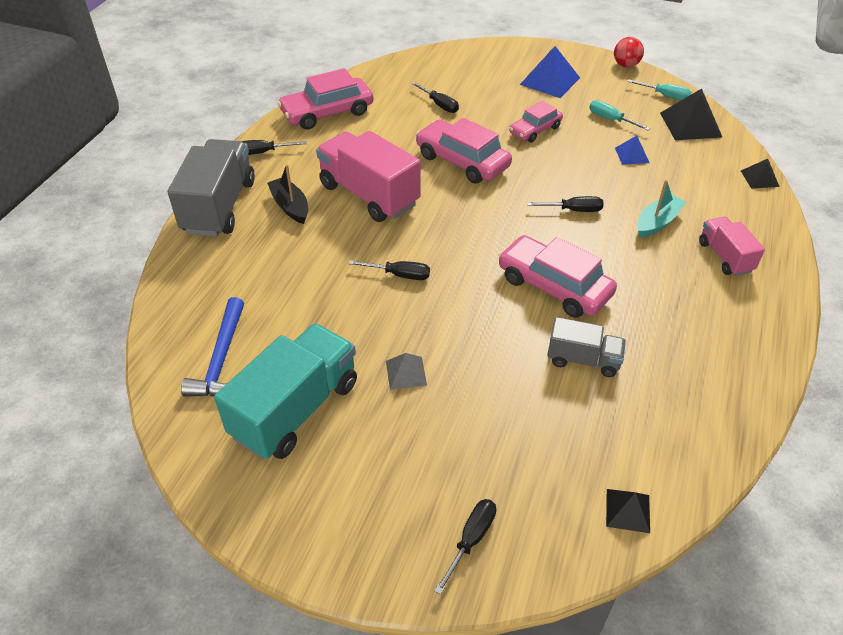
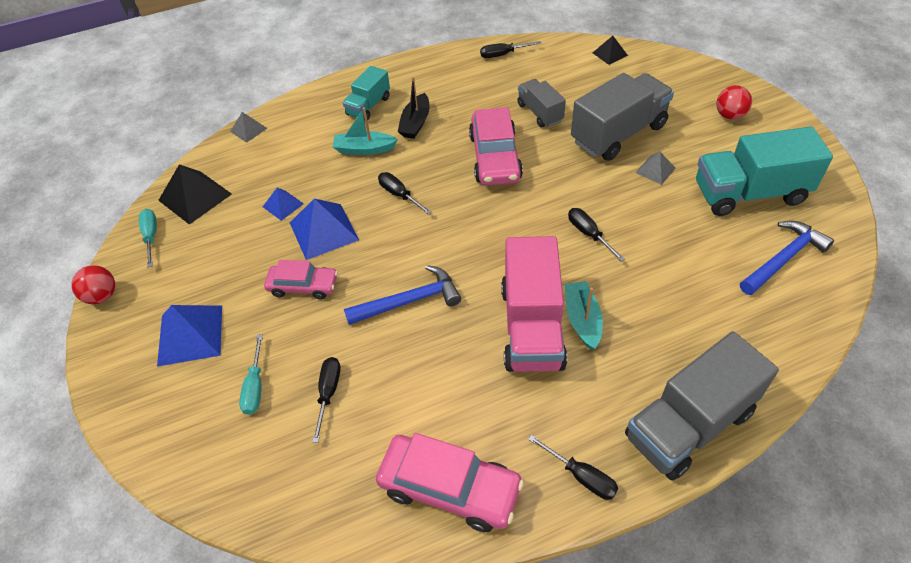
camera: 130 degrees left, 5 degrees up
(290, 206) = (616, 368): black boat -> black boat (415, 123)
(340, 218) = (582, 320): none -> turquoise boat
(394, 510) = (729, 115): none -> red ball
(462, 161) = (409, 301): pink car -> blue hammer
(471, 539) = (700, 85): black screwdriver -> black screwdriver (503, 55)
(482, 390) = (618, 134): none -> grey truck
(578, 159) = (324, 231): none -> blue pyramid
(610, 119) = (232, 248): turquoise screwdriver -> turquoise screwdriver (255, 387)
(725, 257) = (368, 106): pink truck -> turquoise truck
(759, 178) = (248, 129): black pyramid -> grey pyramid

